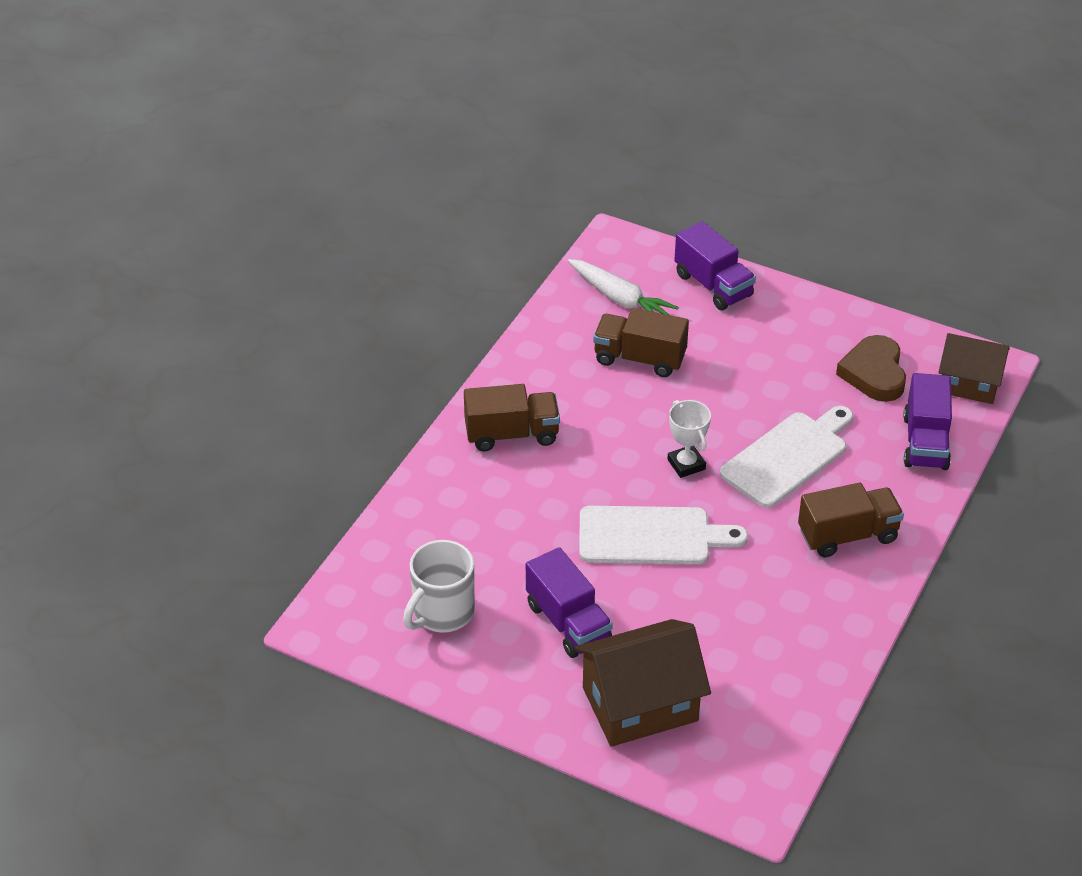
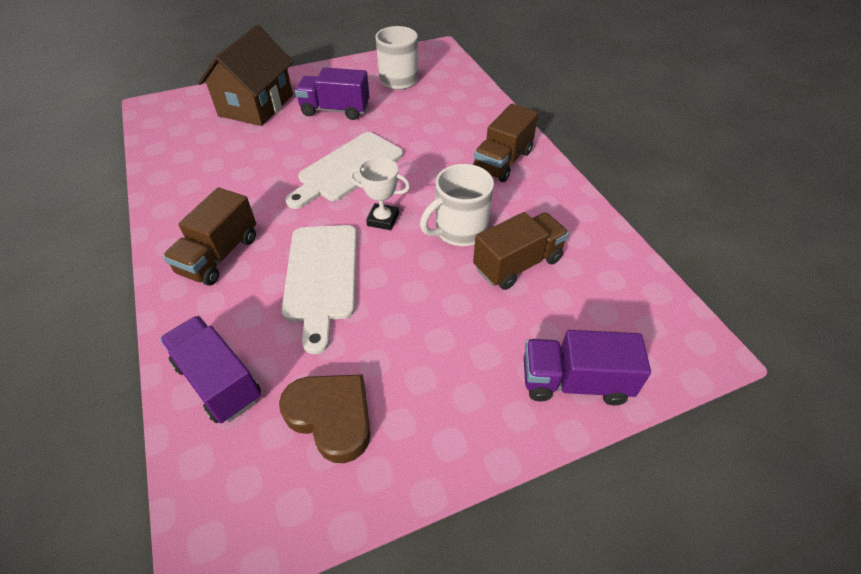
camera: 130 degrees right, 5 degrees up
(620, 298) = (608, 299): white carrot -> none
(642, 410) = (459, 230): none -> white mug
(969, 383) = (223, 496): brown house -> none

